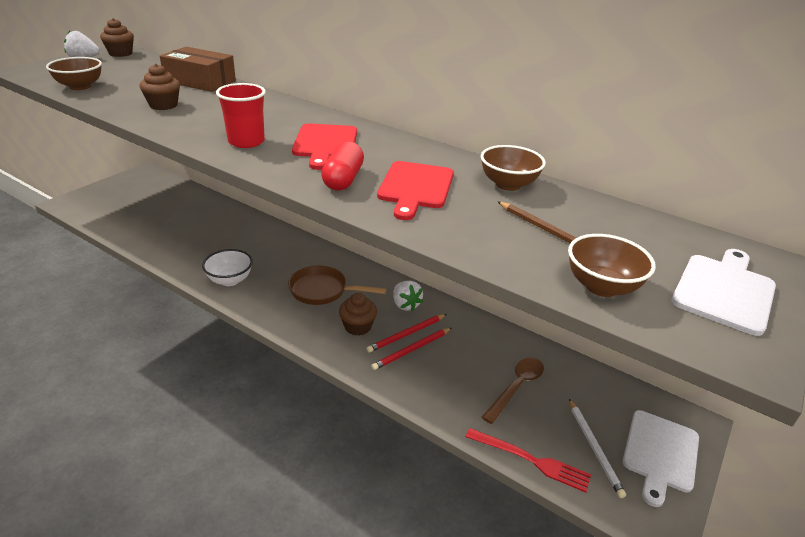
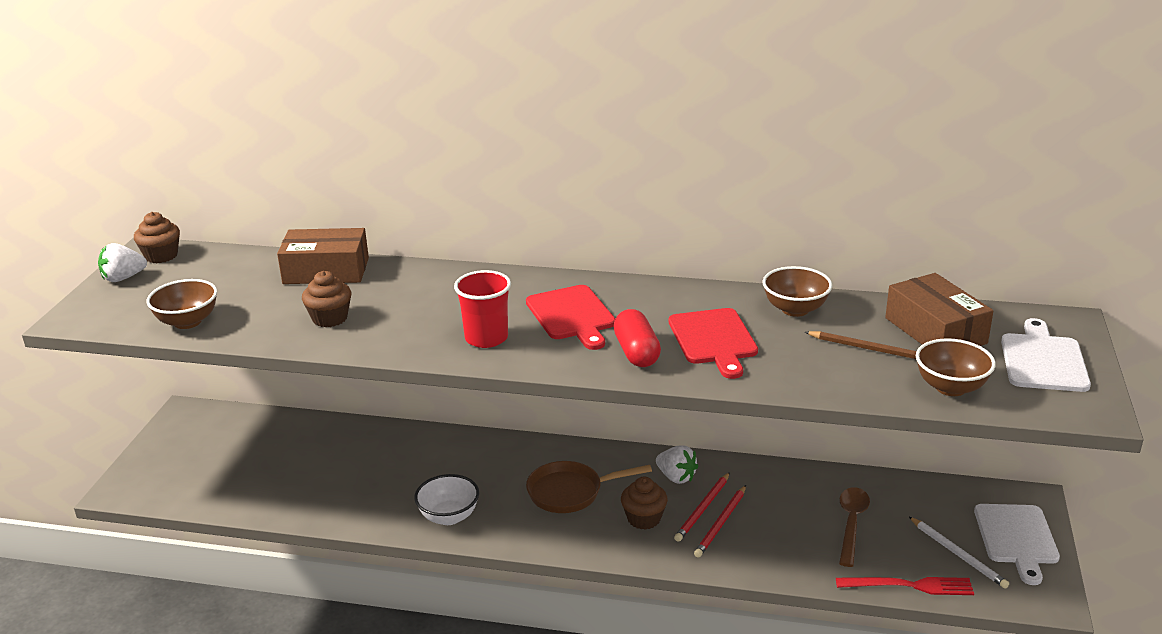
camera: 20 degrees left, 5 degrees down
(626, 234) = (935, 330): none -> brown box

